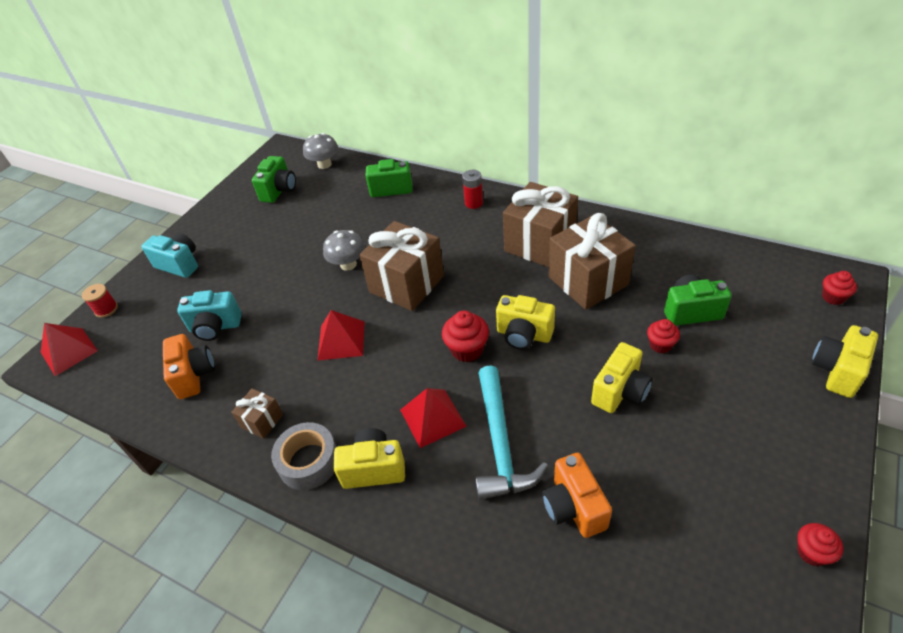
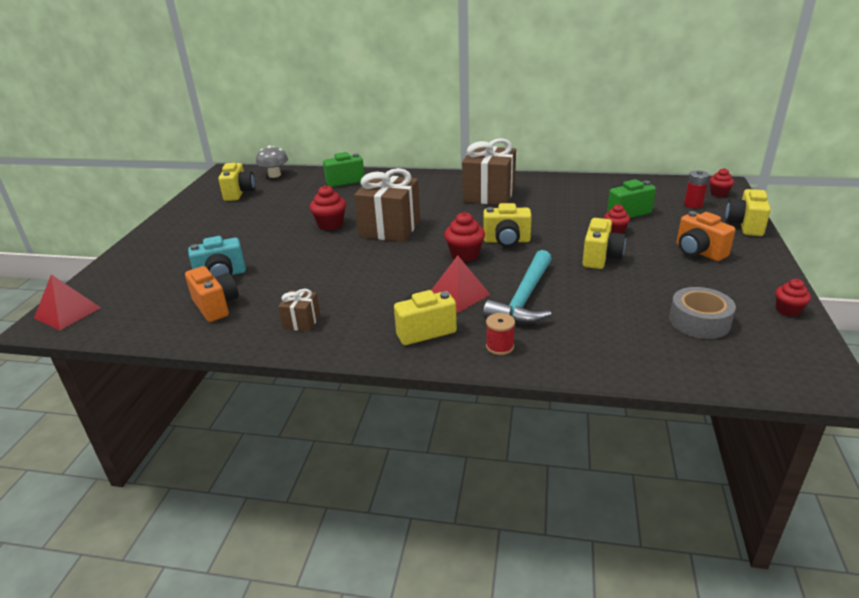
camera: 20 degrees left, 15 degrees down
(106, 309) = (96, 281): red spool -> red spool (500, 346)
(179, 264) = (162, 245): turquoise camera -> none
(279, 191) = (239, 193): green camera -> yellow camera
(309, 461) = (361, 337): grey tape -> grey tape (699, 321)
(341, 340) = (349, 266): red pyramid -> none
(348, 264) = (330, 225): grey mushroom -> red cupcake
(474, 203) = (421, 181): red battery -> red battery (693, 204)
(500, 443) = (524, 298): turquoise hammer -> turquoise hammer turned 45 degrees clockwise
(573, 507) = (604, 321): orange camera -> orange camera (698, 252)
(588, 281) = (539, 208): brown gift -> none

